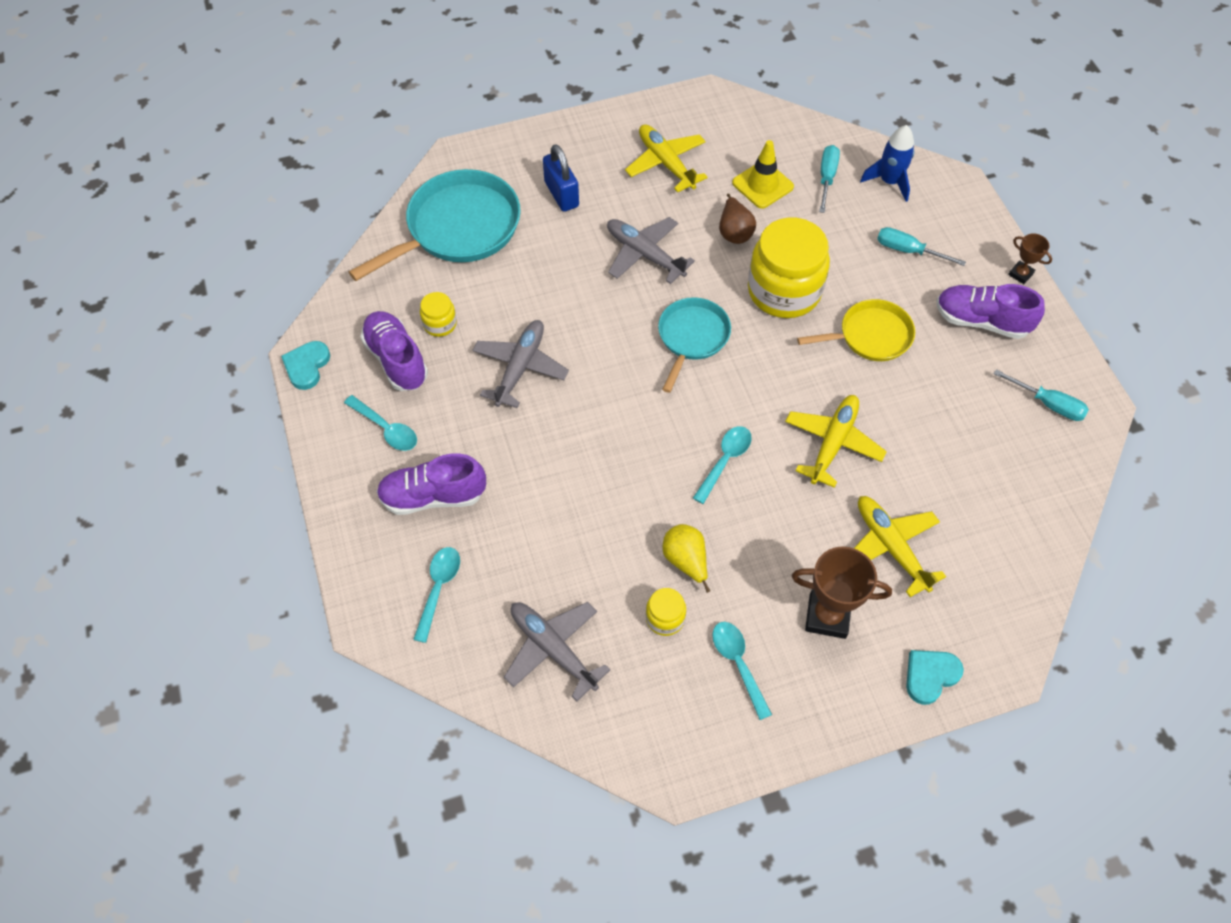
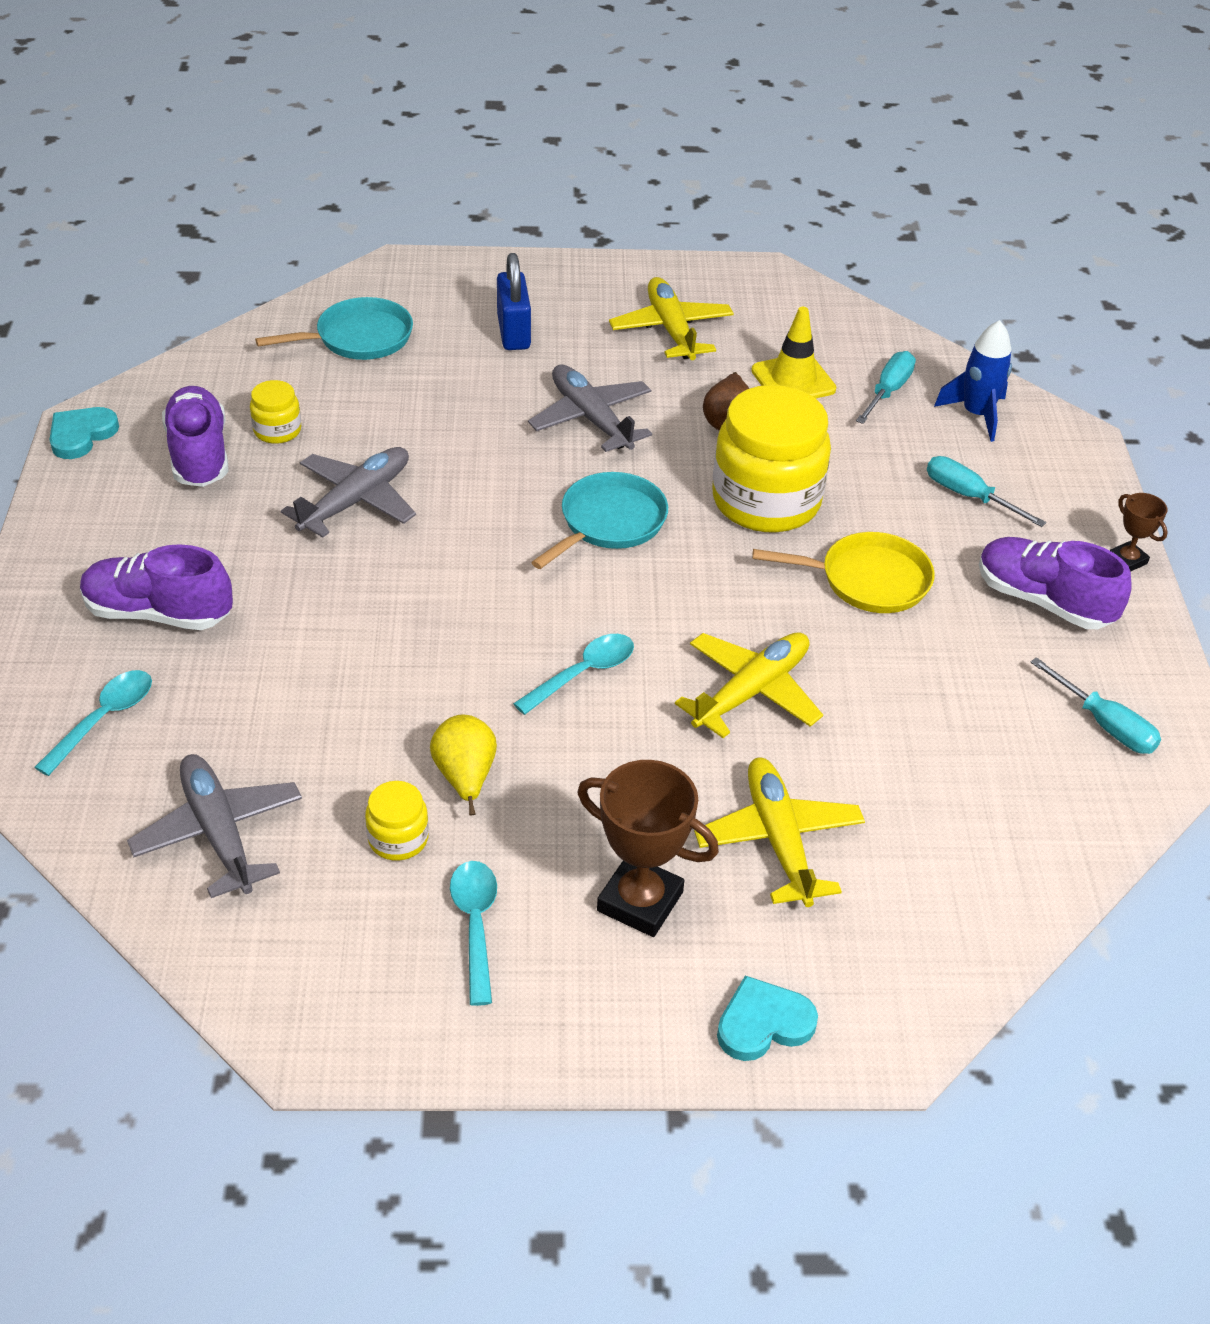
camera: 15 degrees right, 15 degrees down
(386, 429) = (142, 524): turquoise spoon -> none
(458, 228) = (358, 338): turquoise pan -> turquoise pan, size x0.60

